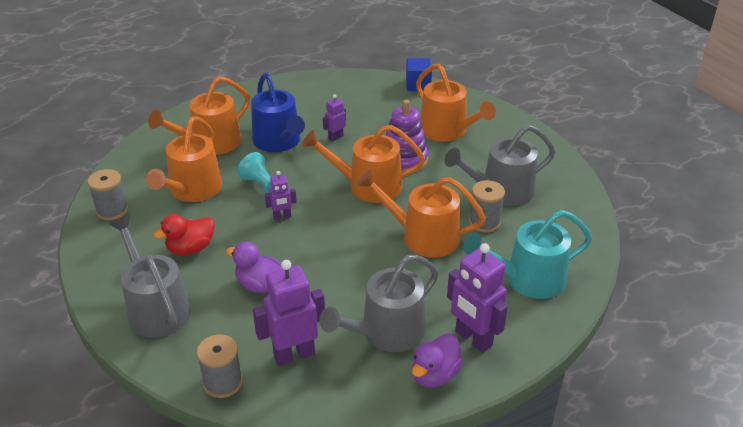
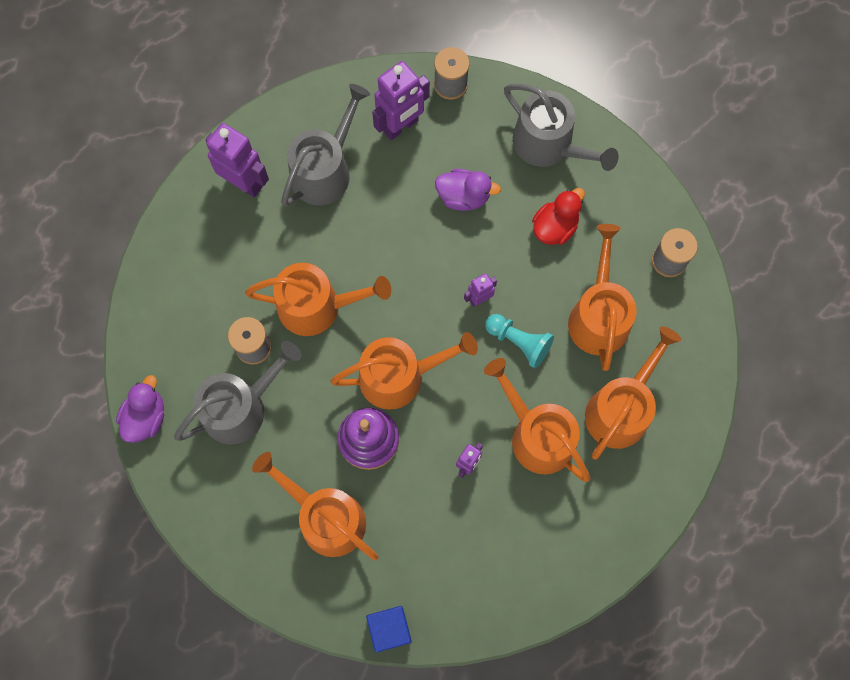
camera: 165 degrees right, 35 degrees up
(279, 142) = (537, 435): blue watering can -> orange watering can
(435, 375) = (272, 136): purple duck -> purple duck (146, 417)
(528, 279) = (199, 271): turquoise watering can -> none

